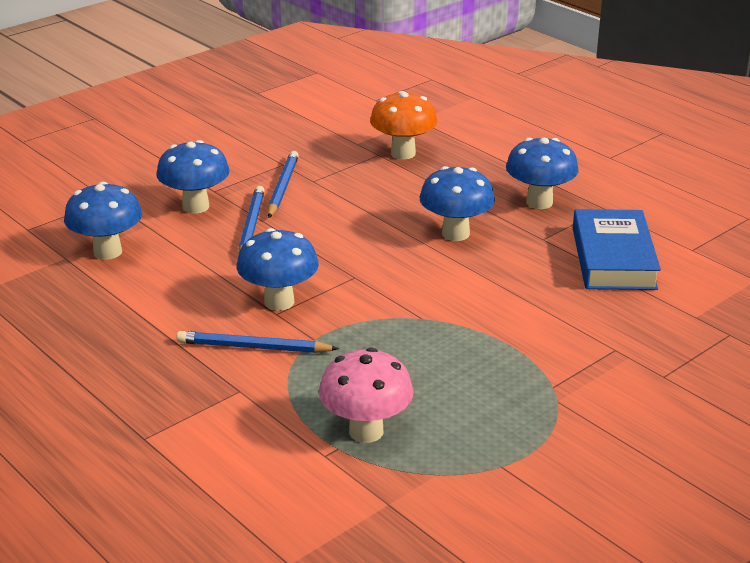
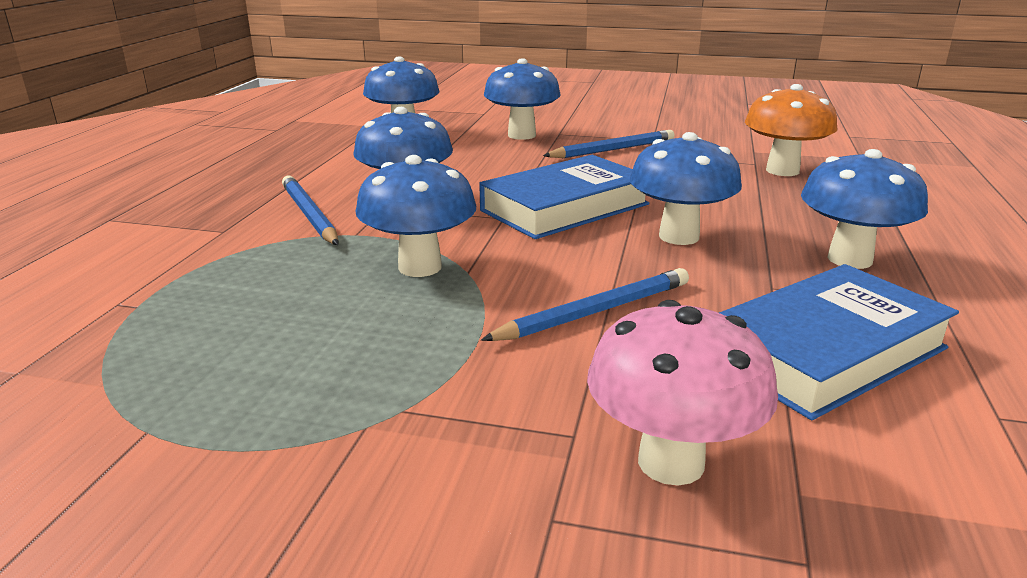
camera: 55 degrees right, 5 degrees down
(251, 226) = (525, 158): blue pencil -> blue pencil (595, 311)
(366, 249) = (565, 207): none -> blue book
(366, 431) = (182, 311): pink mushroom -> pink mushroom (671, 462)
(397, 331) = (420, 267): none -> blue mushroom

